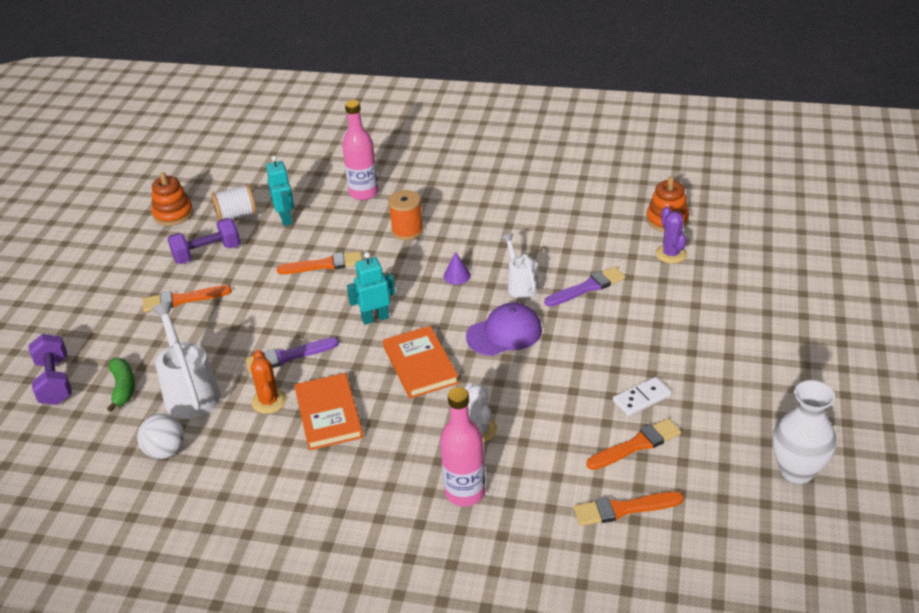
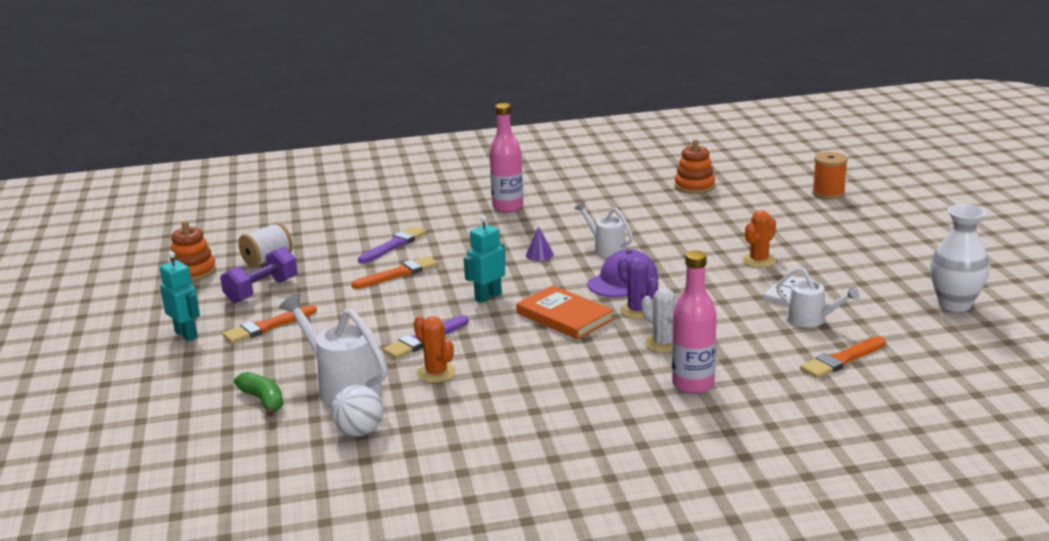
camera: 25 degrees left, 15 degrees down
(55, 382) = (176, 414): purple dumbbell -> none
(286, 218) = (324, 252): turquoise robot -> turquoise robot (186, 335)
(329, 414) = (507, 367): orange book -> none
(363, 193) = (389, 221): pink bottle -> pink bottle (508, 207)
(407, 230) = (460, 236): orange spool -> orange spool (828, 193)
(587, 287) = (668, 238): purple brush -> purple brush (394, 245)
(637, 445) = (812, 320): orange brush -> white watering can
(649, 345) = (759, 261): none -> orange cactus
(671, 254) = (719, 205): purple cactus -> purple cactus (637, 311)

